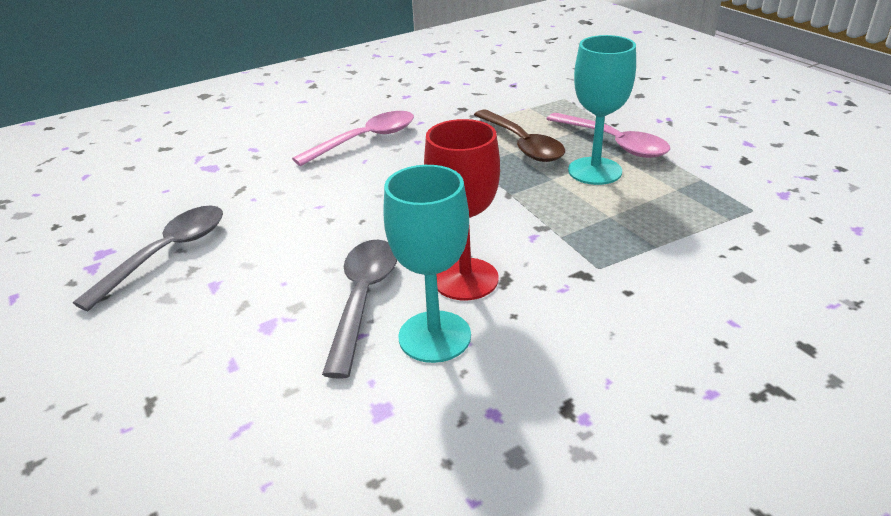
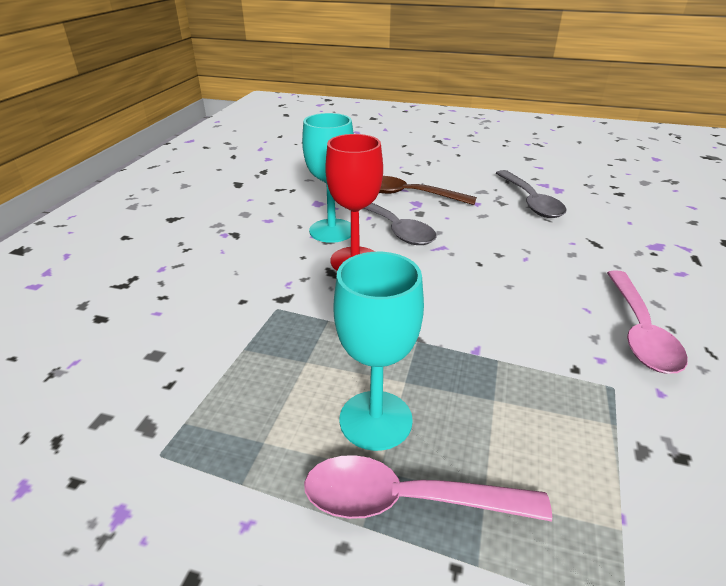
camera: 135 degrees right, 0 degrees up
(522, 144) = (503, 421): brown spoon -> brown spoon (409, 195)

